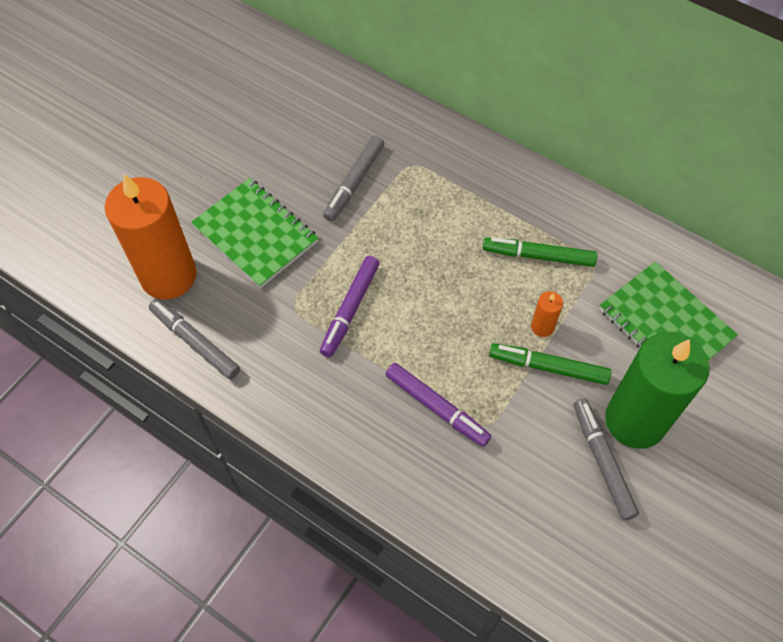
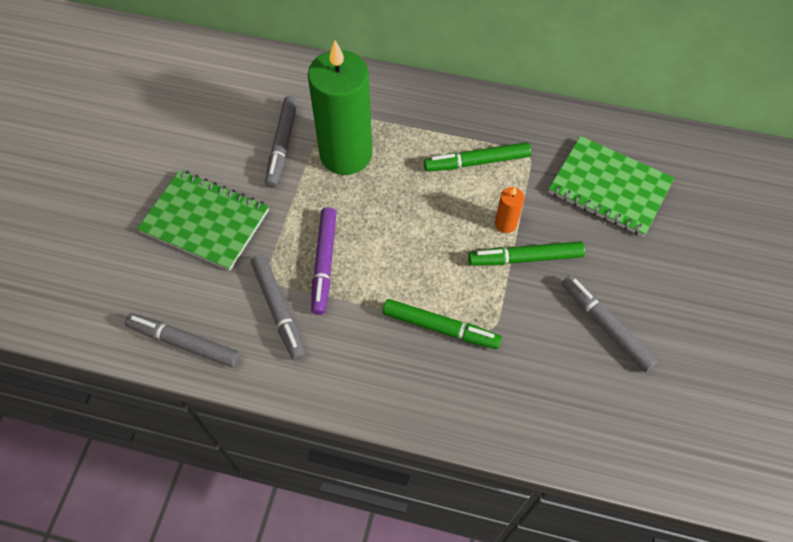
camera: 20 degrees left, 0 degrees up
(168, 276) = (133, 287): orange candle -> none
(291, 339) = (279, 310): none -> grey marker
(437, 407) = (440, 328): purple marker -> green marker
(635, 420) = (618, 280): green candle -> green candle (346, 154)

